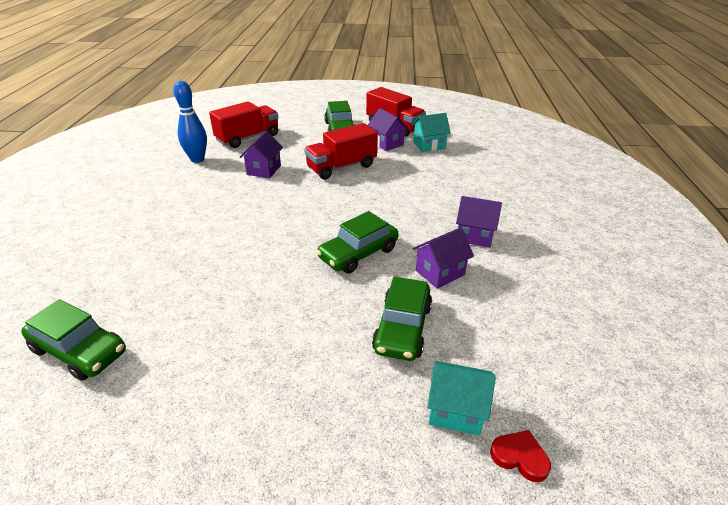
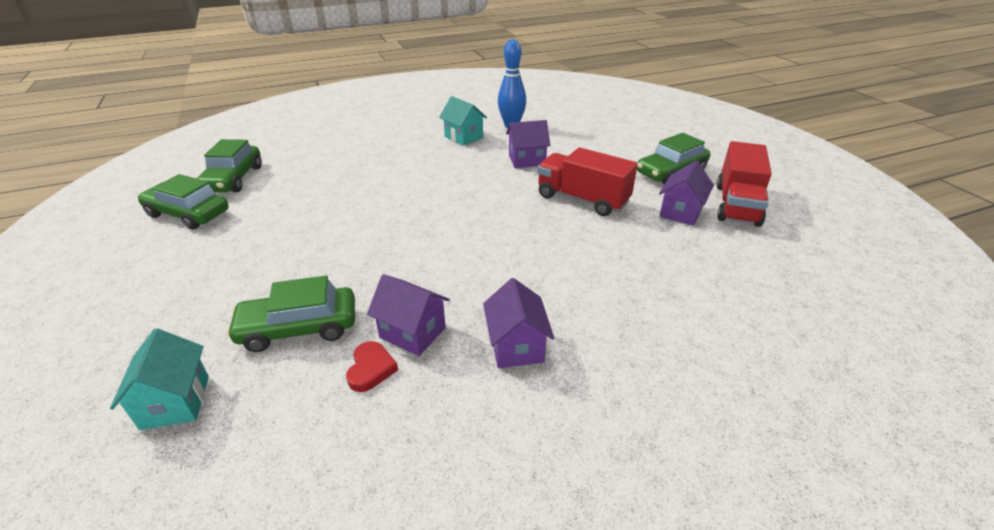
camera: 65 degrees right, 0 degrees up
(248, 138) = (579, 132): red truck -> none
(358, 253) = (416, 261): green car -> green car (188, 214)
(429, 145) = (722, 246): turquoise house -> turquoise house (463, 137)
(520, 457) = (105, 475): red heart -> red heart (371, 369)

